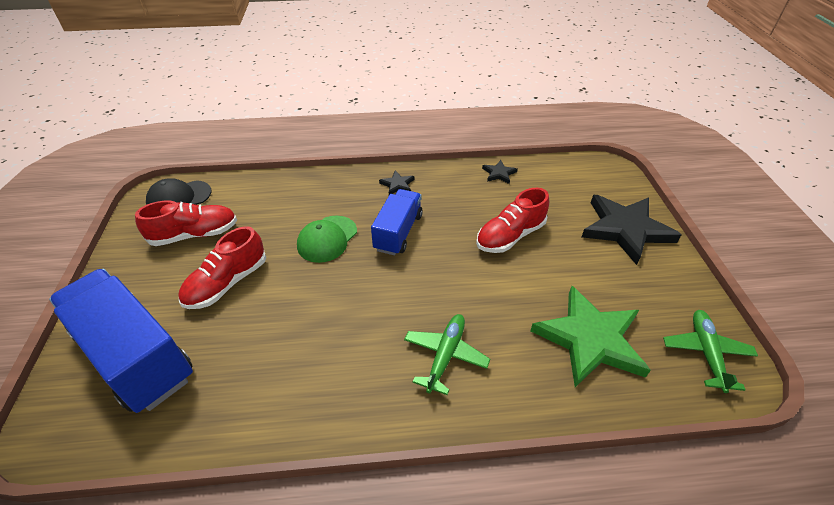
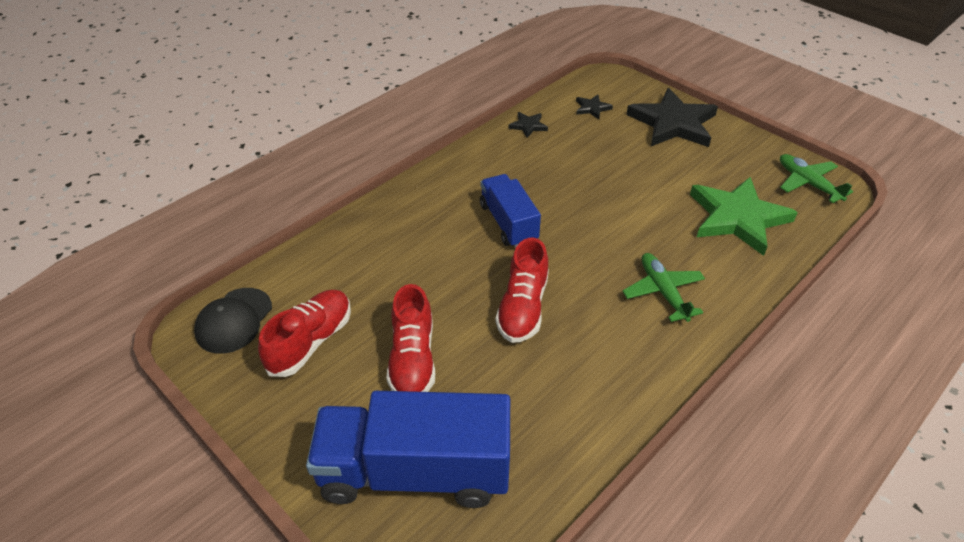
camera: 40 degrees left, 0 degrees up
(327, 239) = (453, 265): green cap -> none
(397, 185) = (452, 182): black star -> black star (592, 108)
(510, 236) = (600, 175): red shoe -> red shoe (523, 307)

